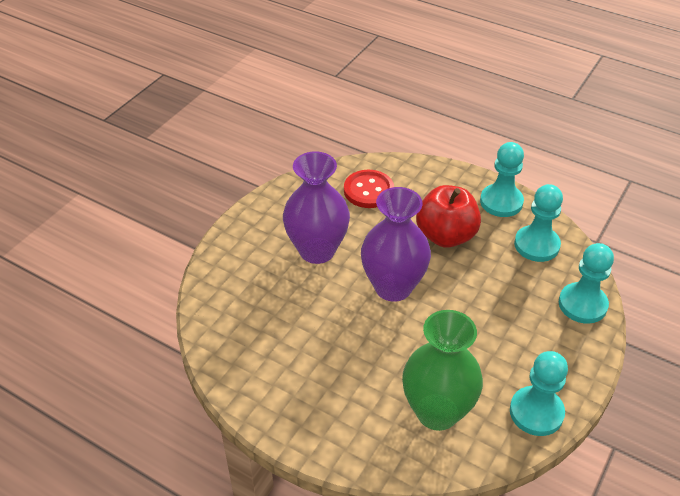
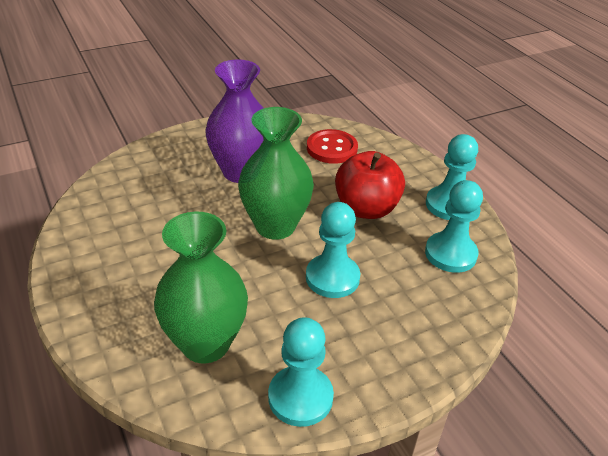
camera: 30 degrees right, 5 degrees down
(393, 287) = (275, 226): purple vase -> green vase
(582, 304) = (449, 326): turquoise pawn -> turquoise pawn (332, 278)

